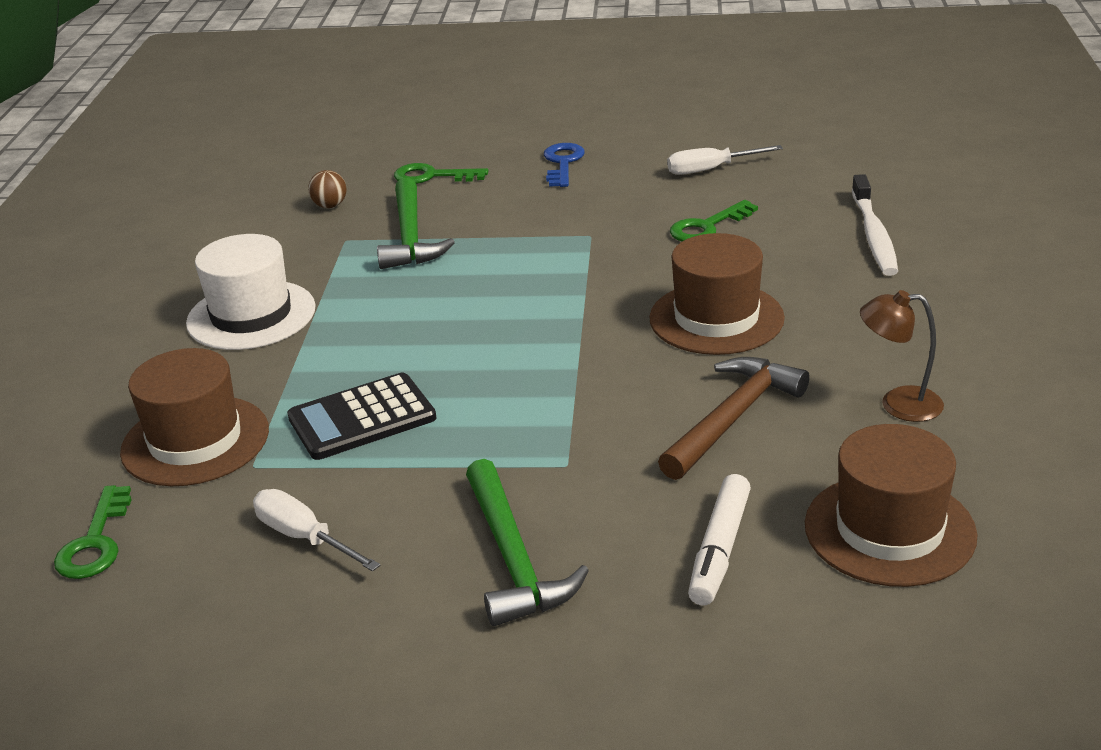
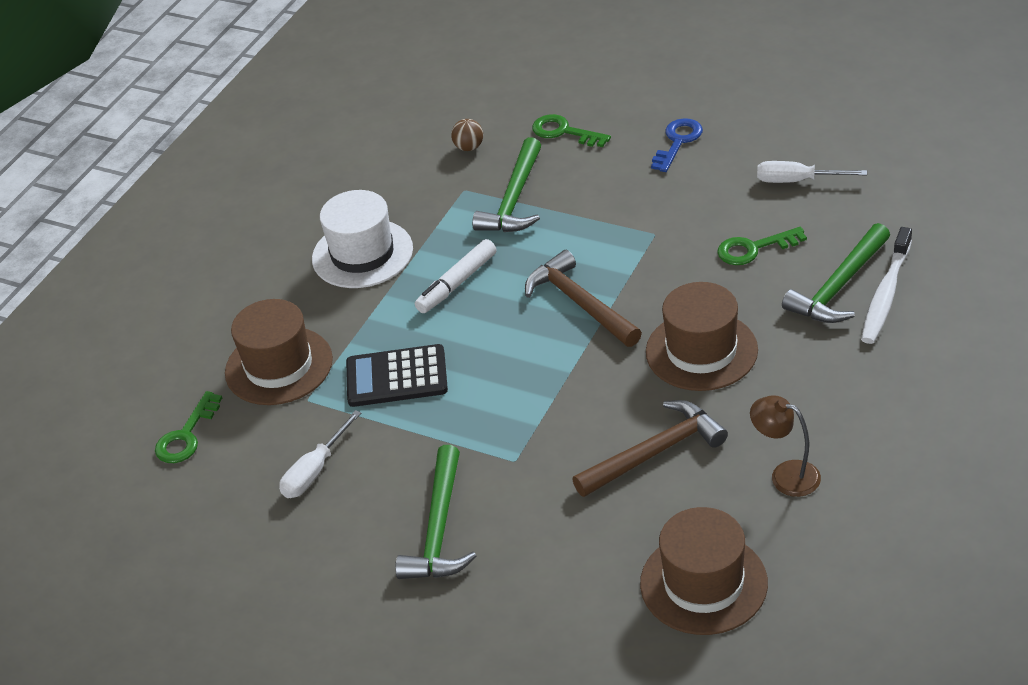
camera: 25 degrees right, 10 degrees up
(304, 537) = (315, 471): white screwdriver -> white screwdriver turned 120 degrees counterclockwise
(547, 306) = (580, 303): none -> brown hammer
(719, 549) = (577, 563): white marker -> white marker (457, 283)
(821, 238) = (839, 286): none -> green hammer

